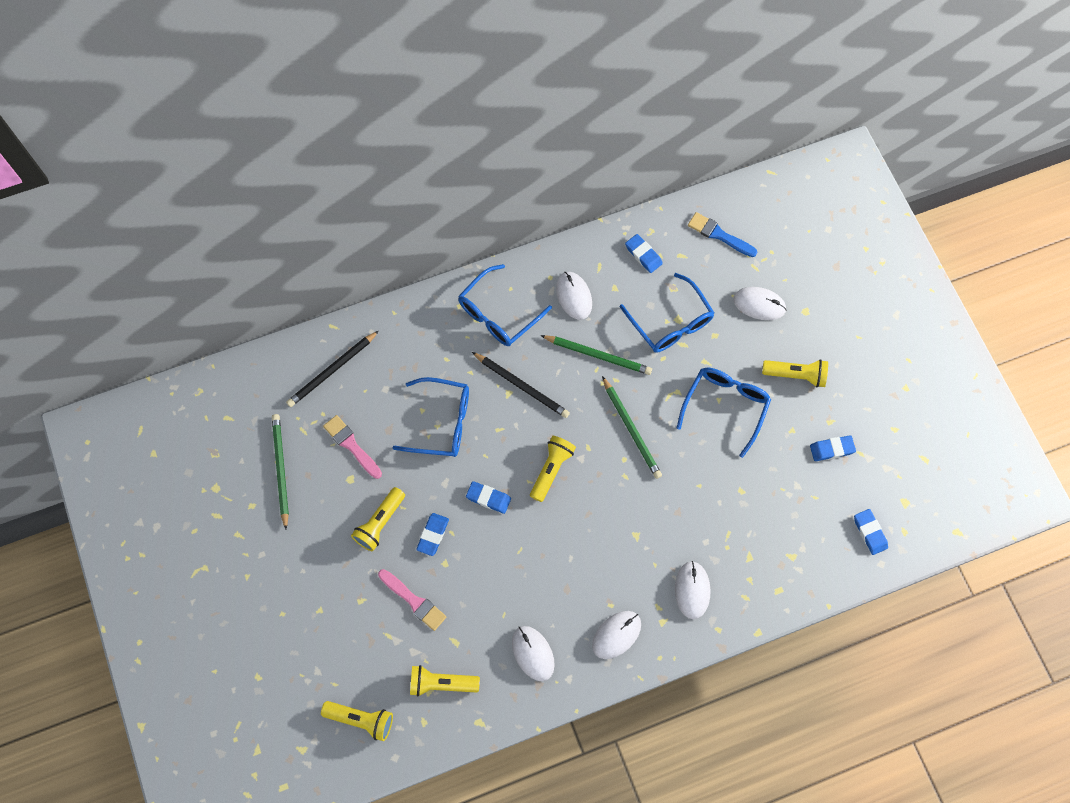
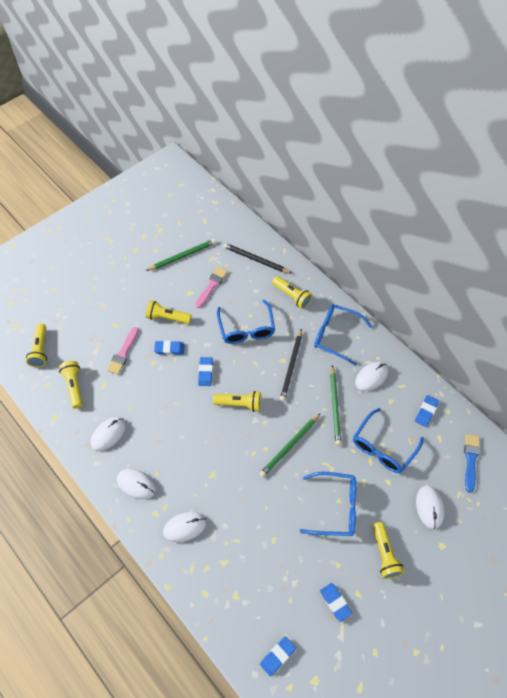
camera: 70 degrees right, 10 degrees down
(414, 345) = (292, 296): none -> yellow flashlight

